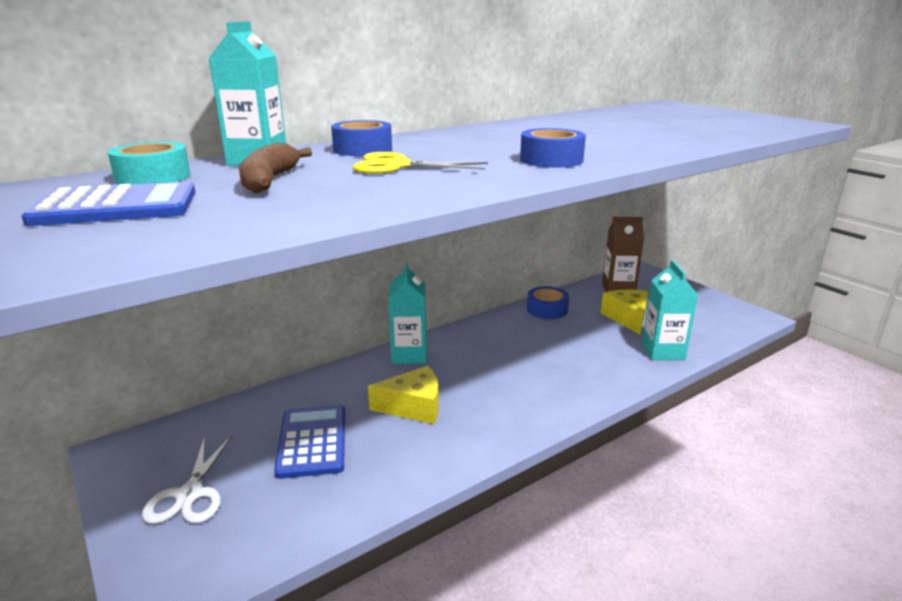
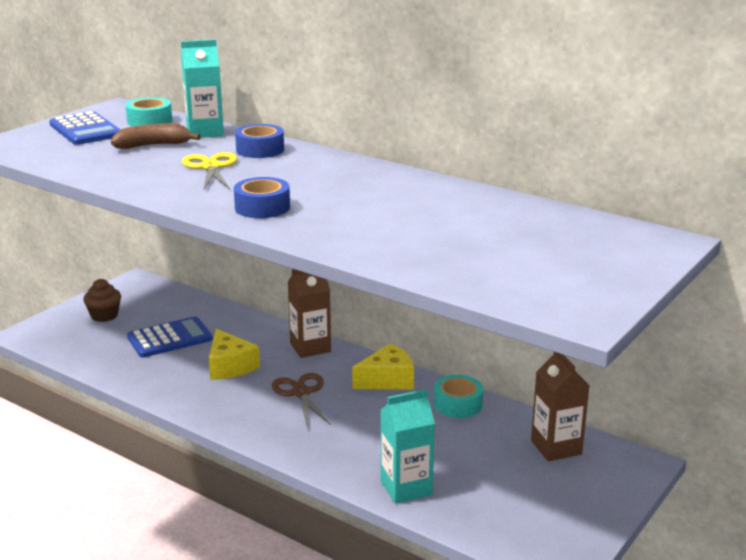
camera: 70 degrees right, 0 degrees up
(190, 494) = (104, 316): white scissors -> brown cupcake
(409, 354) = (310, 347): turquoise carton -> brown carton
(493, 373) = (301, 393): none -> brown scissors
(547, 309) = (458, 404): blue tape -> turquoise tape
(627, 318) = (476, 459): yellow cheese -> yellow cheese (387, 380)

